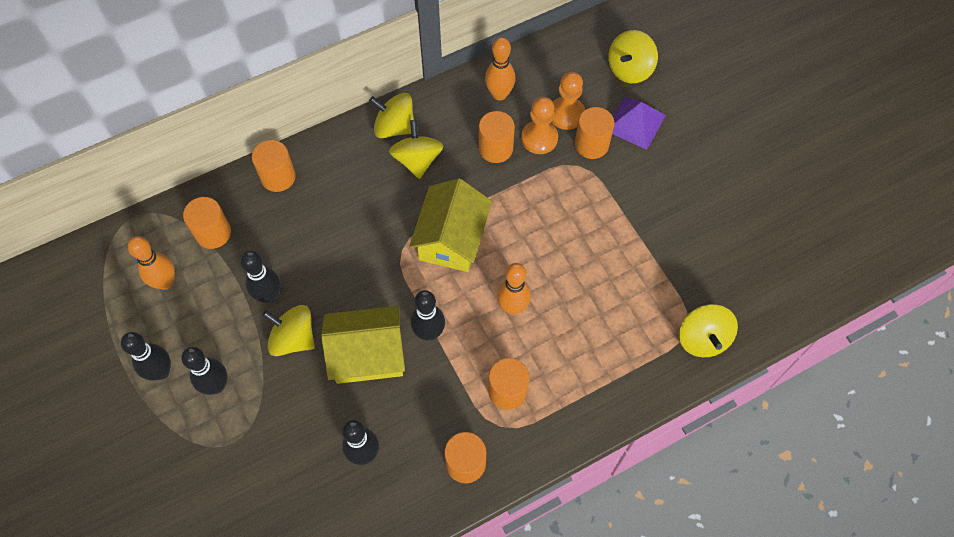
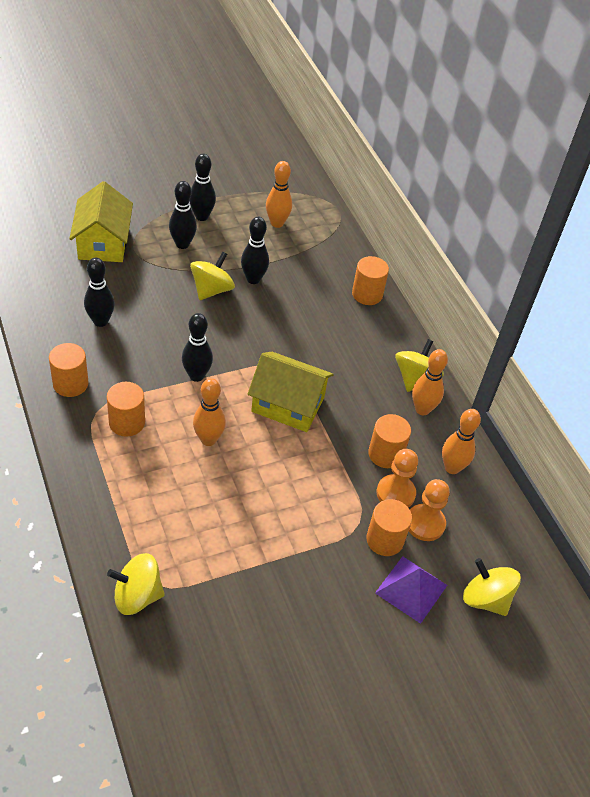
camera: 90 degrees right, 15 degrees down
(213, 233) = (317, 252): orange cylinder -> none
(368, 354) = (186, 333): yellow house -> yellow house (103, 243)
(417, 160) = (376, 390): yellow spinning top -> none
(434, 120) = (422, 409): none -> orange bowling pin

